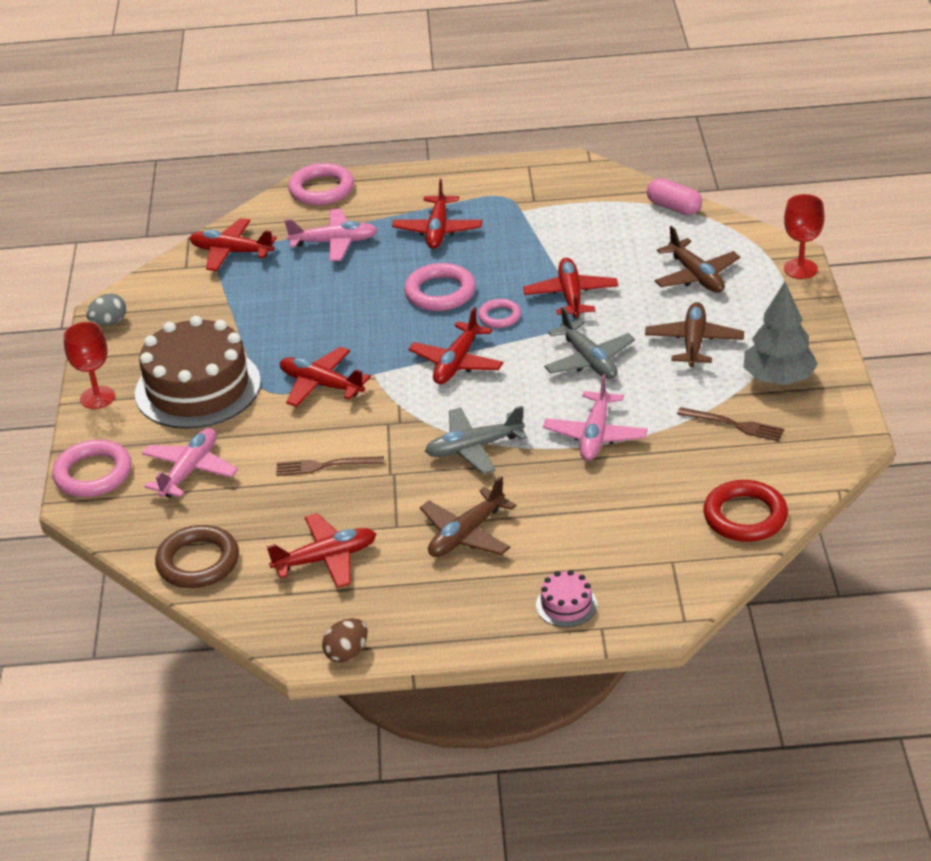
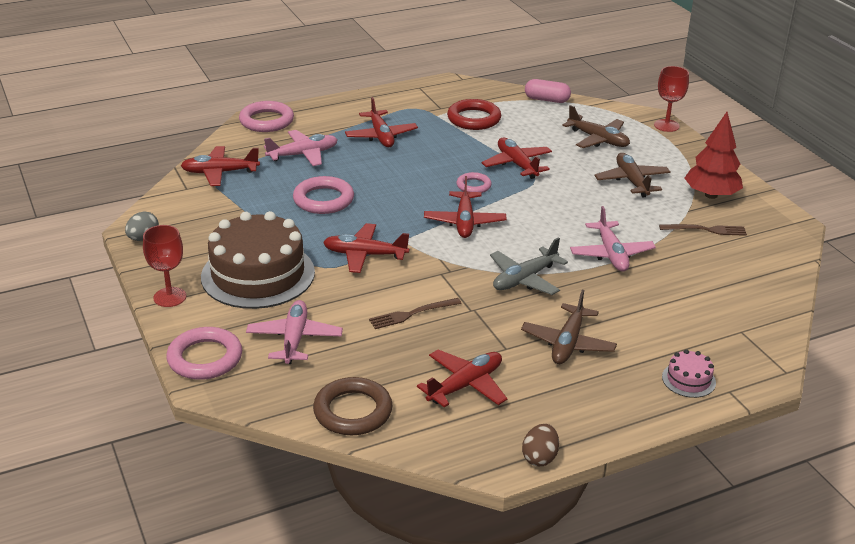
camera: 25 degrees left, 5 degrees down
(440, 292) = (414, 176): pink ring -> pink ring (323, 200)
(589, 360) = (565, 204): grey plane -> none
(745, 516) = (766, 289): red ring -> red ring (474, 119)
(778, 378) = (711, 195): grey tree -> red tree

